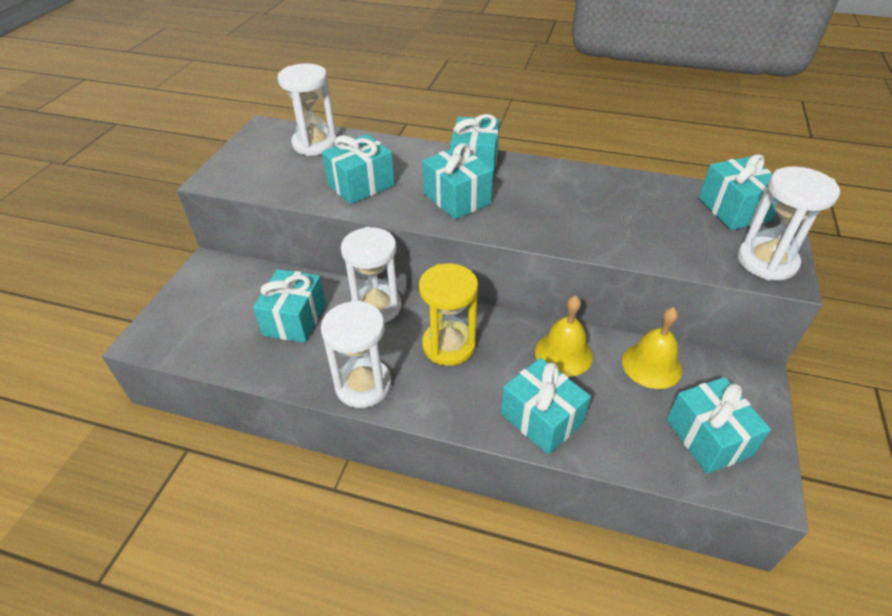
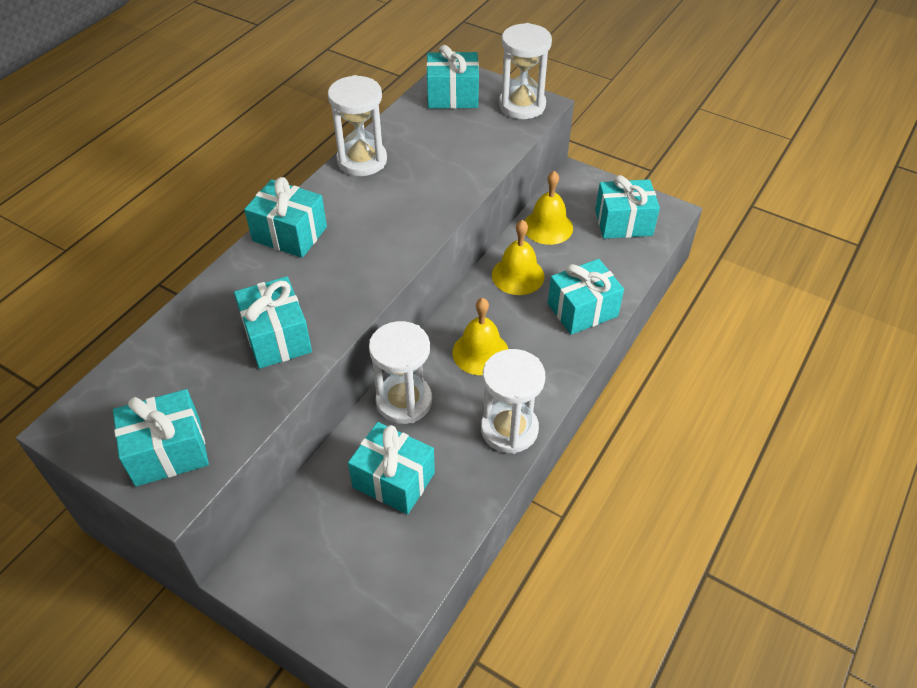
camera: 75 degrees left, 5 degrees up
(315, 144) = (153, 371): white hourglass -> white hourglass (362, 160)
(449, 345) = (480, 352): yellow hourglass -> yellow bell
(457, 198) = (347, 262): turquoise gift -> turquoise gift (168, 452)

